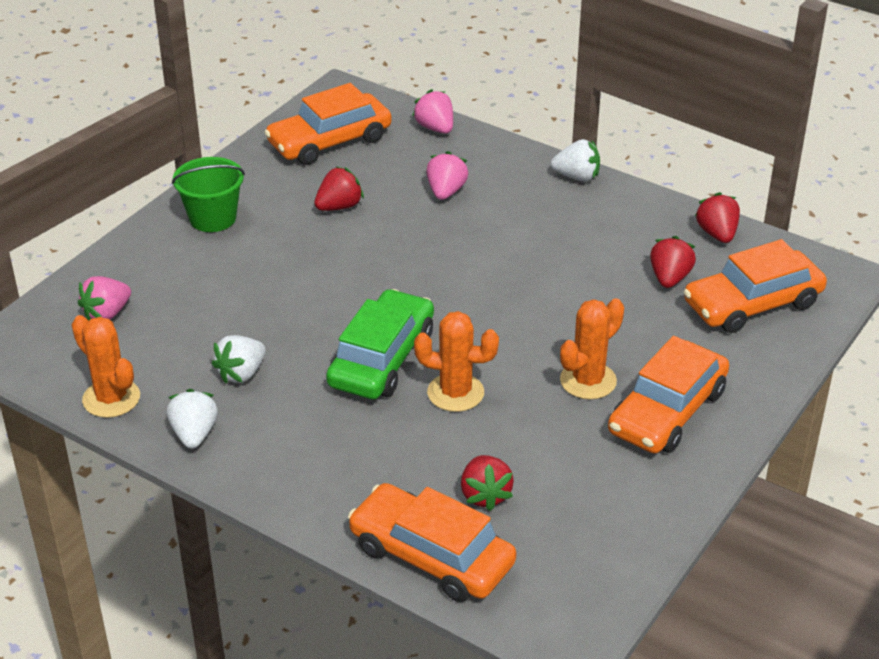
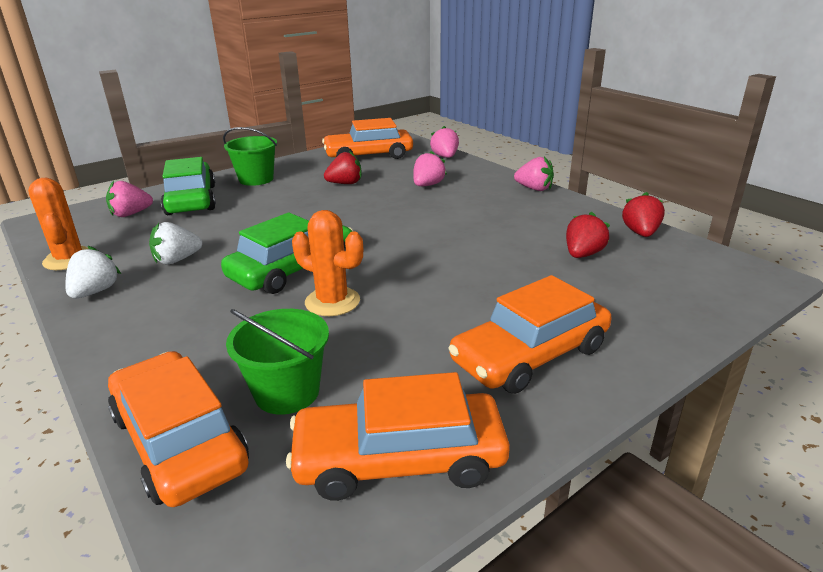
camera: 20 degrees right, 10 degrees down
(161, 274) = (191, 200): none -> green car
(485, 495) = (287, 392): red strawberry -> green bucket
(577, 176) = (534, 189): white strawberry -> pink strawberry
(588, 381) = (462, 314): orange cactus -> none
(752, 304) = (659, 283): orange car -> orange car (399, 459)

